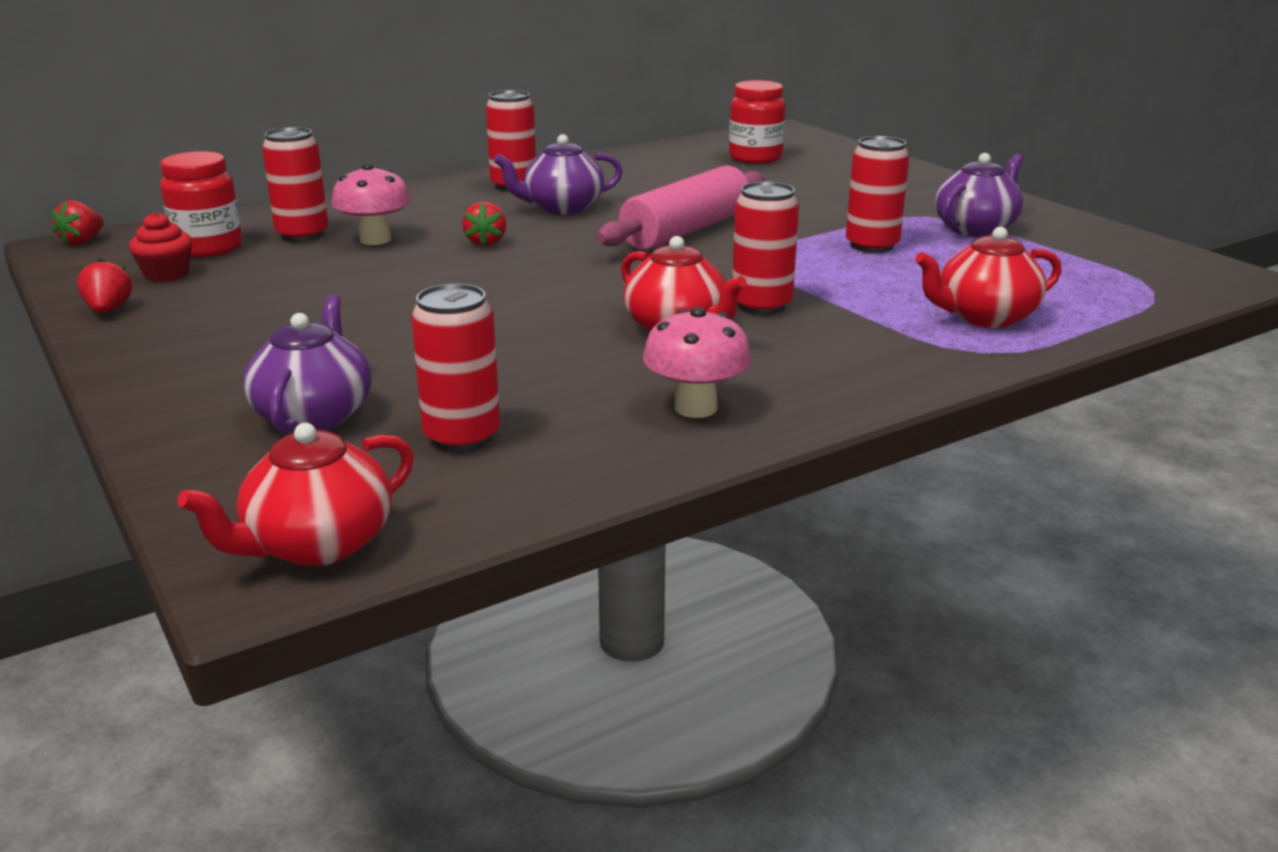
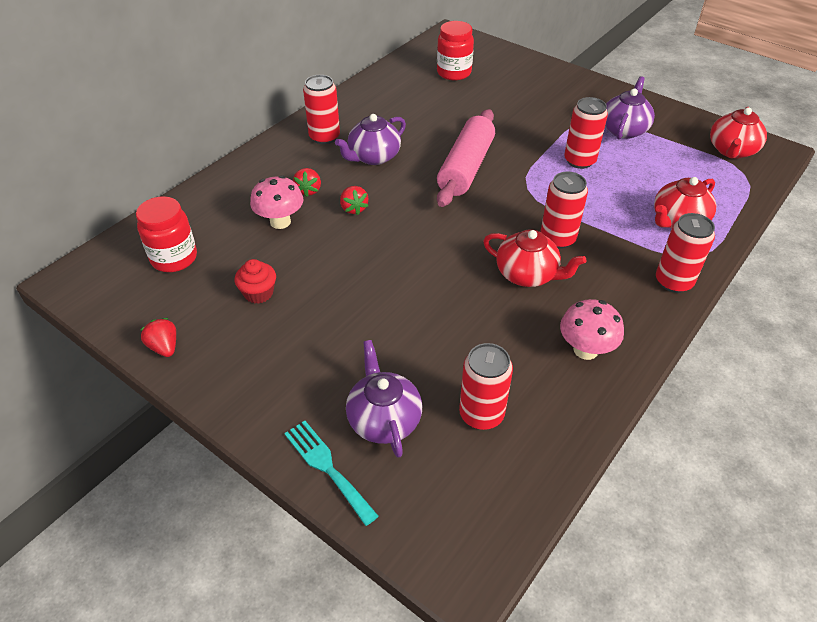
camera: 20 degrees left, 20 degrees up
(82, 241) = (75, 271): red strawberry -> red strawberry (308, 190)
(166, 274) = (170, 296): red cupcake -> red cupcake (258, 293)
(186, 440) = (327, 467): none -> turquoise fork
(302, 234) = (226, 227): red can -> red can (673, 281)
(317, 545) = (475, 535): red teapot -> red teapot (732, 150)

